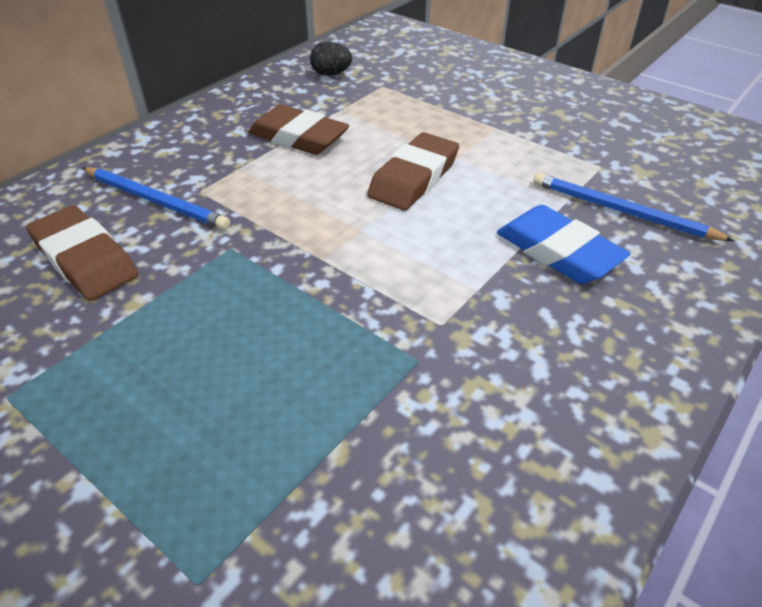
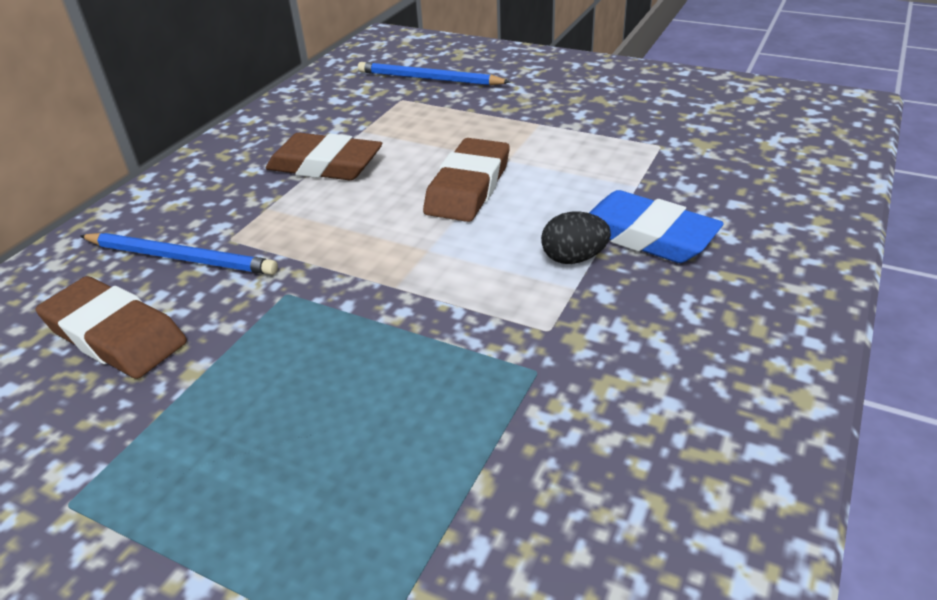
camera: 10 degrees left, 5 degrees down
(331, 74) = (340, 95): black egg -> black egg (573, 258)
(621, 211) = (697, 185): blue pencil -> blue pencil (429, 79)

